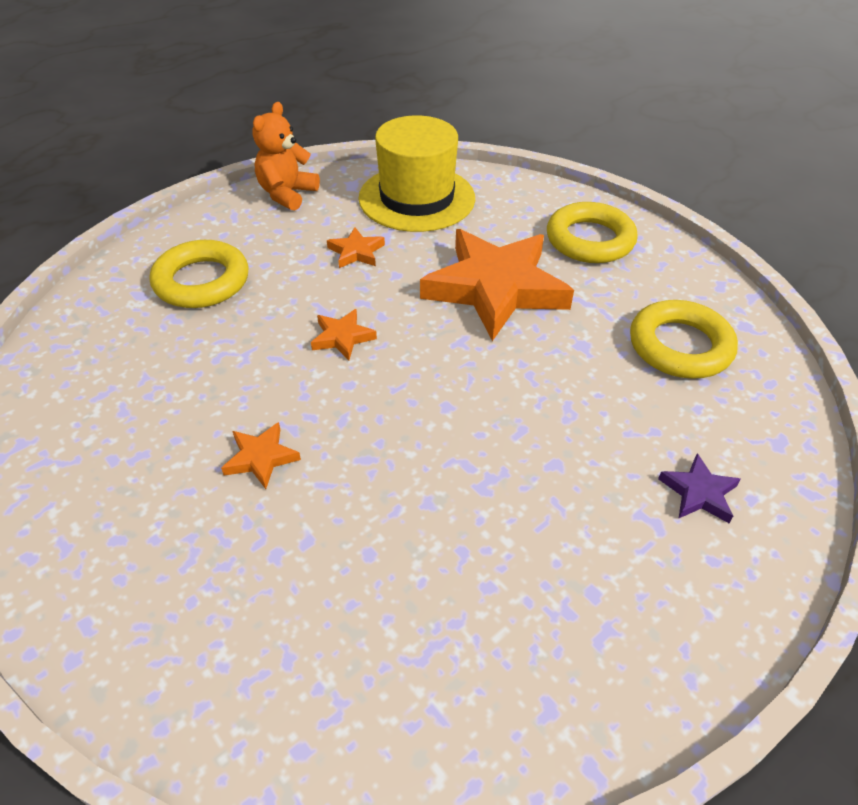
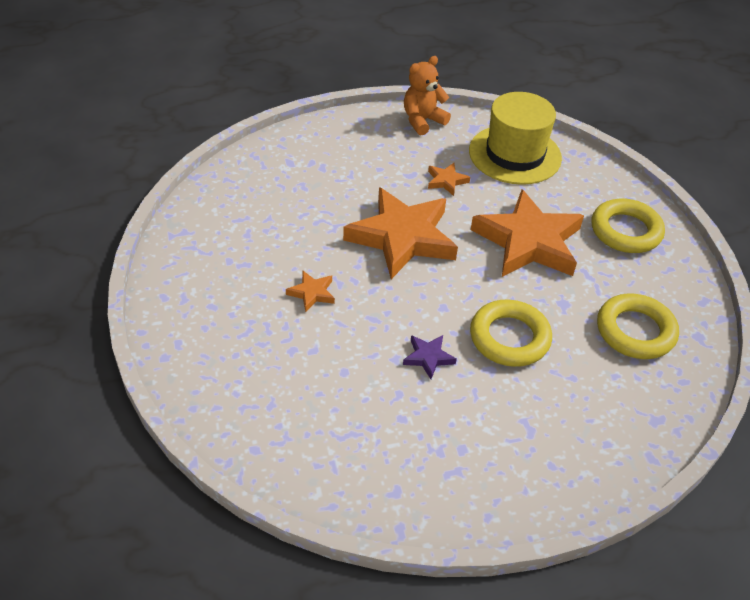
camera: 25 degrees right, 0 degrees up
(202, 281) = (333, 166): yellow ring -> yellow ring (509, 338)
(342, 337) = (402, 237): orange star -> orange star, size x2.42
(698, 493) = (573, 425): purple star -> purple star (428, 357)

